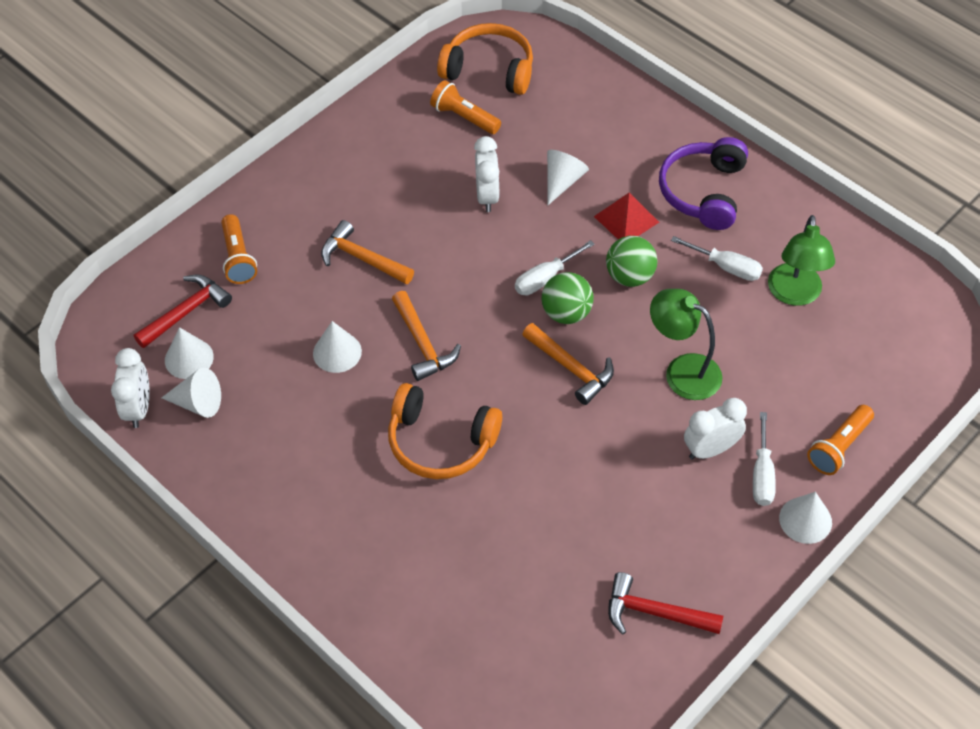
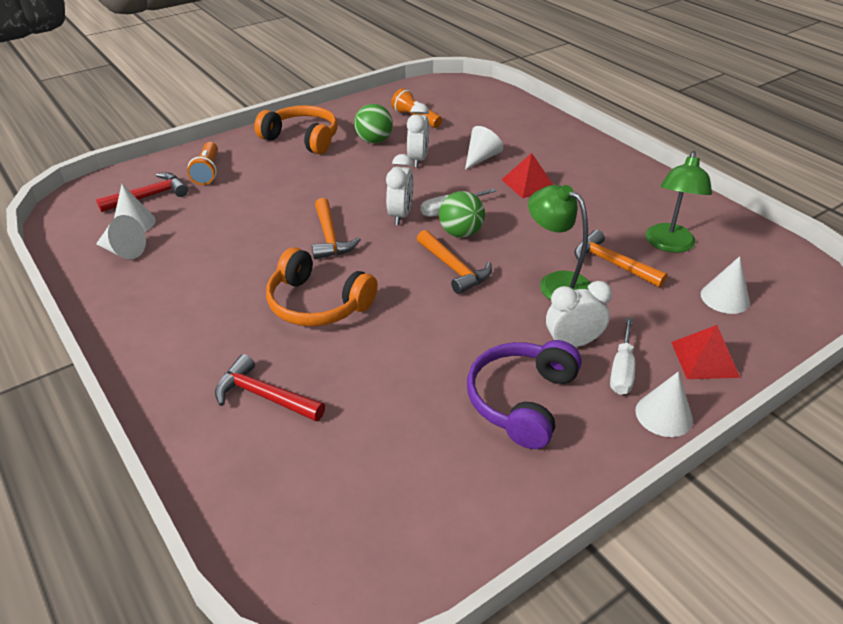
camera: 10 degrees right, 15 degrees down
(138, 408) = (73, 248): white clock -> white clock (400, 215)
(337, 352) = (256, 234): white cone -> white cone (725, 298)
(362, 259) = (304, 182): orange hammer -> orange hammer (612, 264)
(489, 70) = (443, 98): orange headphones -> orange headphones (302, 139)
(630, 276) = (522, 217): green ball -> green ball (374, 141)
(655, 613) = (485, 475): red hammer -> red hammer (264, 396)
(703, 192) = (597, 175): purple headphones -> purple headphones (522, 400)
(726, 267) = (609, 221): white screwdriver -> none
(839, 447) = (704, 359): orange flashlight -> red pyramid

